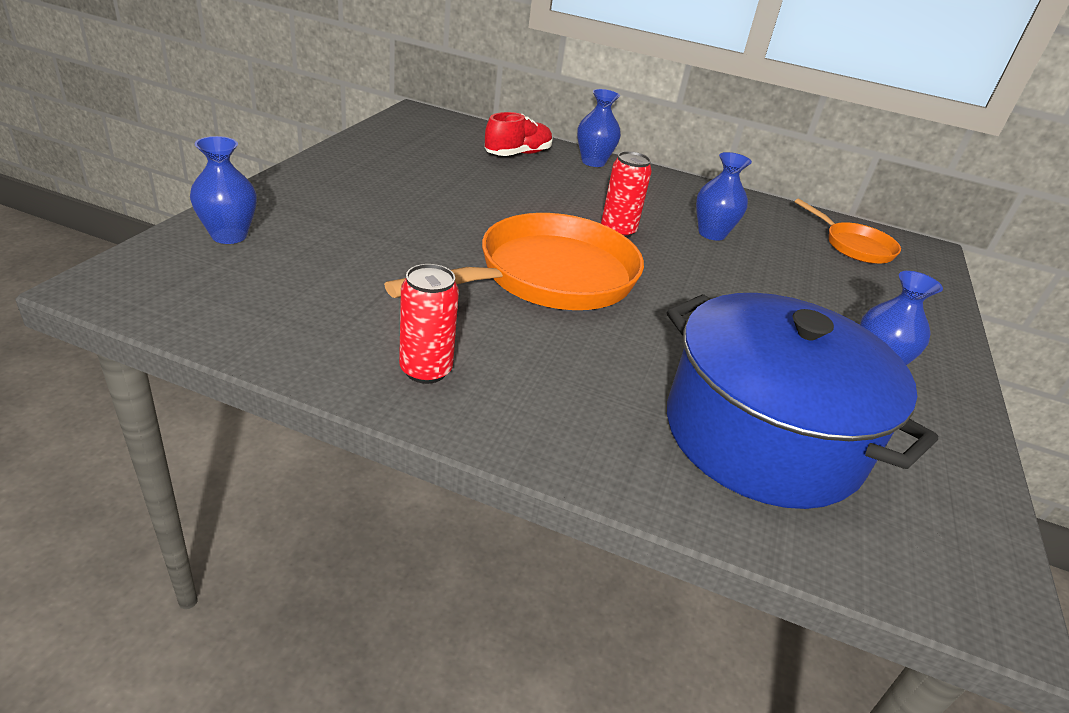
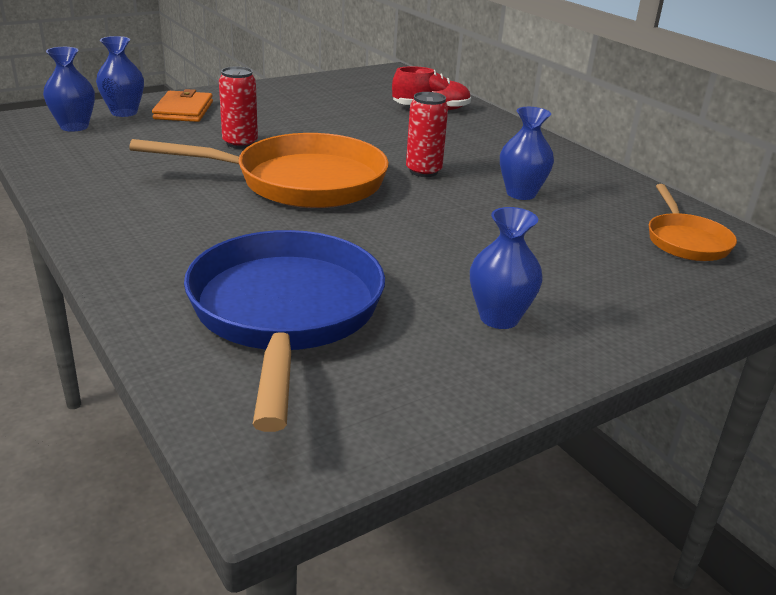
camera: 40 degrees right, 5 degrees down
(294, 214) = (184, 110): none -> orange wallet
(426, 370) = (115, 203): red can -> red can (240, 143)
(593, 162) = (497, 126): blue vase -> blue vase (74, 126)
(762, 435) = (285, 313): blue pot -> blue pan

